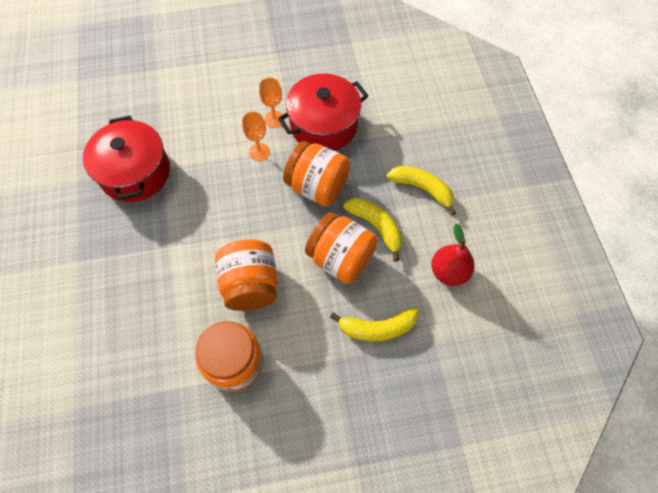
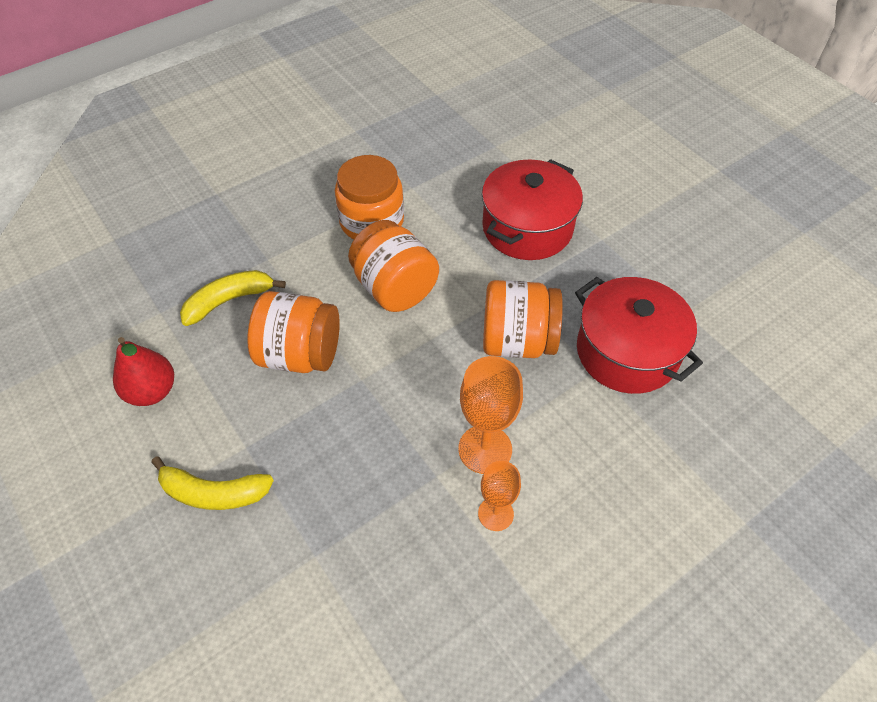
camera: 155 degrees right, 10 degrees down
(259, 152) = (485, 449): orange goblet -> orange goblet, size x1.59
(317, 186) = (372, 432): orange jar -> orange jar (517, 341)
(323, 125) = (411, 537): red pot -> red pot (527, 228)
(376, 227) = (267, 410): yellow banana -> none

